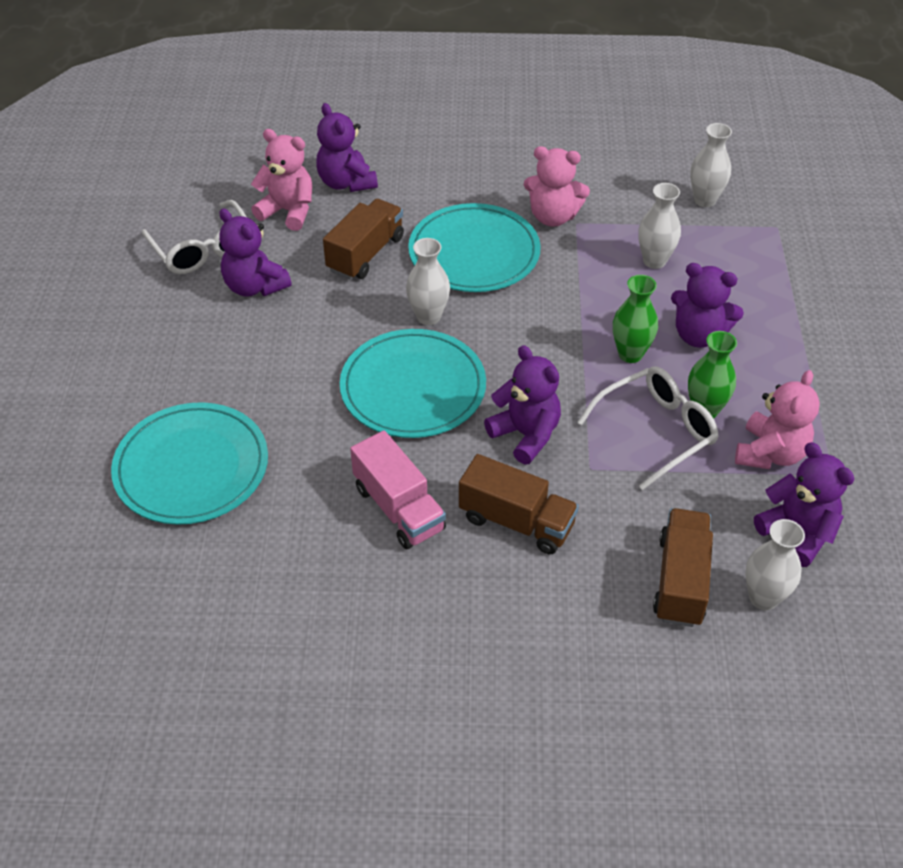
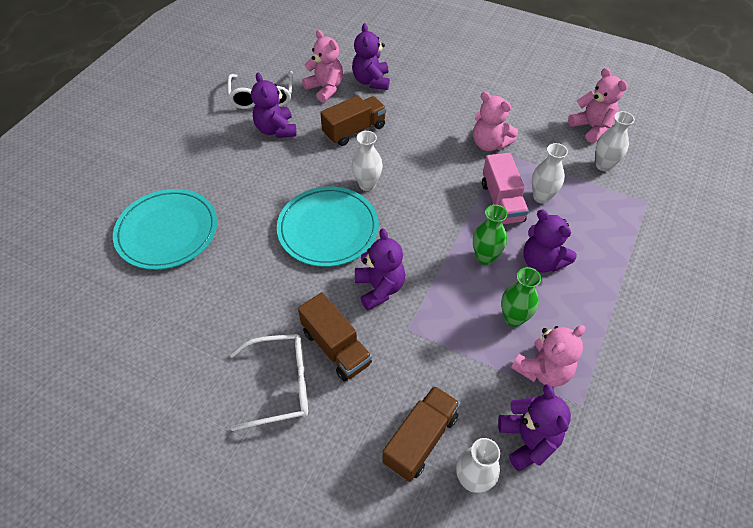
camera: 25 degrees right, 5 degrees up
(399, 508) = (268, 307): pink truck -> pink truck (502, 202)
(474, 253) = (422, 151): turquoise plate -> none
(655, 431) = (468, 320): white glasses -> white glasses (279, 385)
(665, 159) = (591, 127): none -> pink teddy bear

